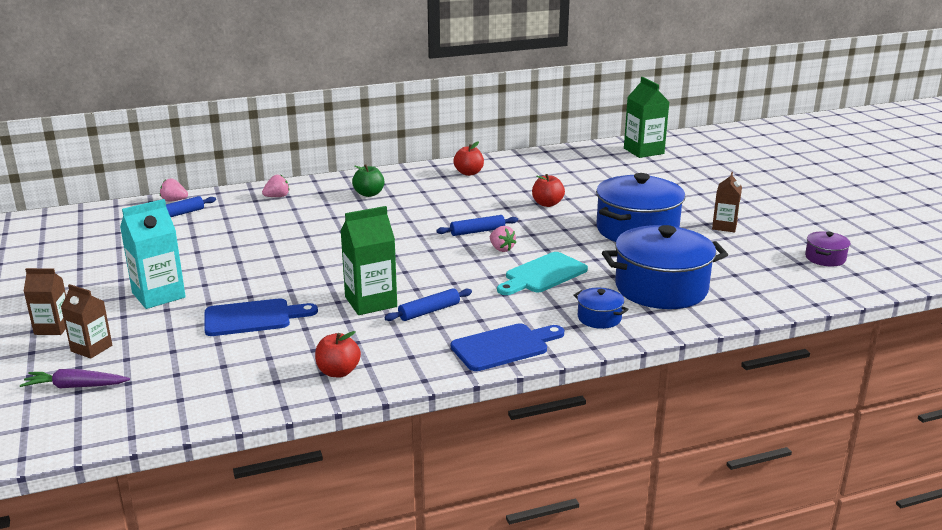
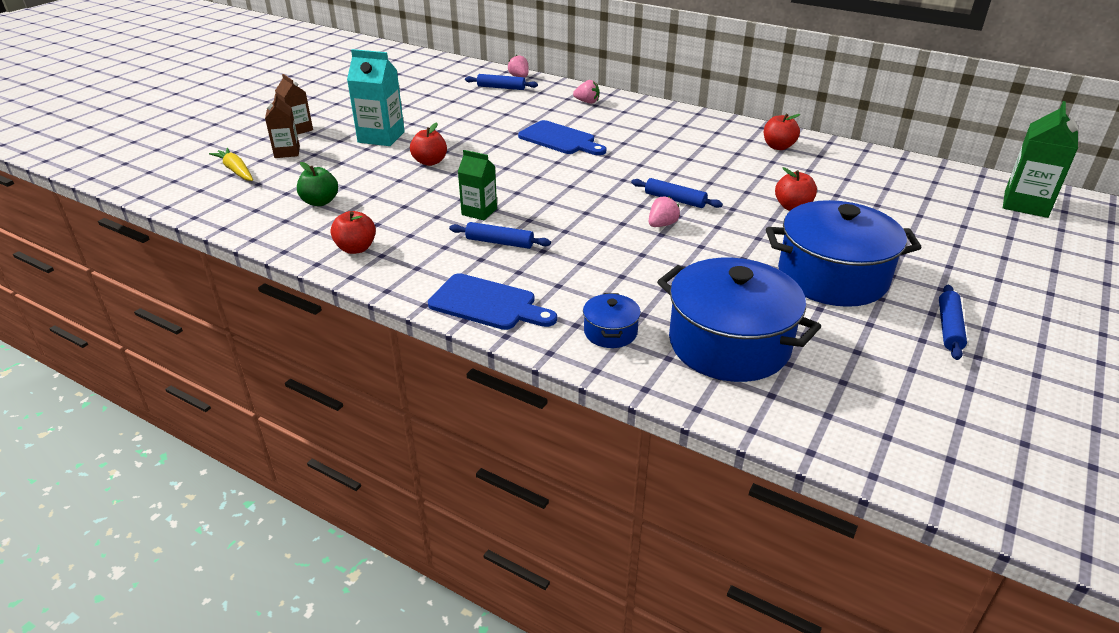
camera: 50 degrees right, 10 degrees up
(75, 386) = (236, 171): purple carrot -> yellow carrot
(250, 291) = (430, 162): none -> red apple
(253, 318) = (393, 181): blue cutting board -> blue cutting board (560, 139)
(369, 194) = (656, 128): green apple -> green apple (320, 202)
(371, 302) = (479, 212): green carton -> green carton, size x0.63
(501, 249) = (662, 225): pink strawberry -> pink strawberry turned 150 degrees counterclockwise
(543, 274) = (647, 266): turquoise cutting board -> none
(724, 226) = (949, 328): brown carton -> blue rolling pin
(825, 258) = (1012, 438): purple pot -> none

